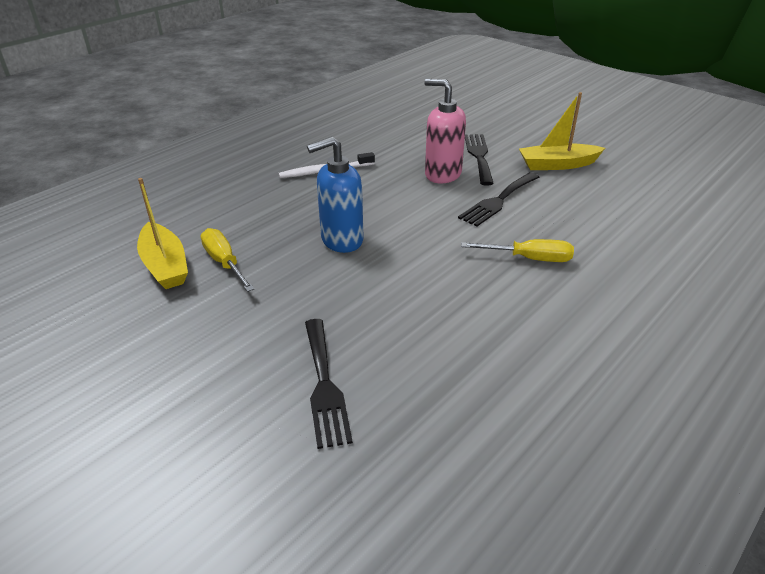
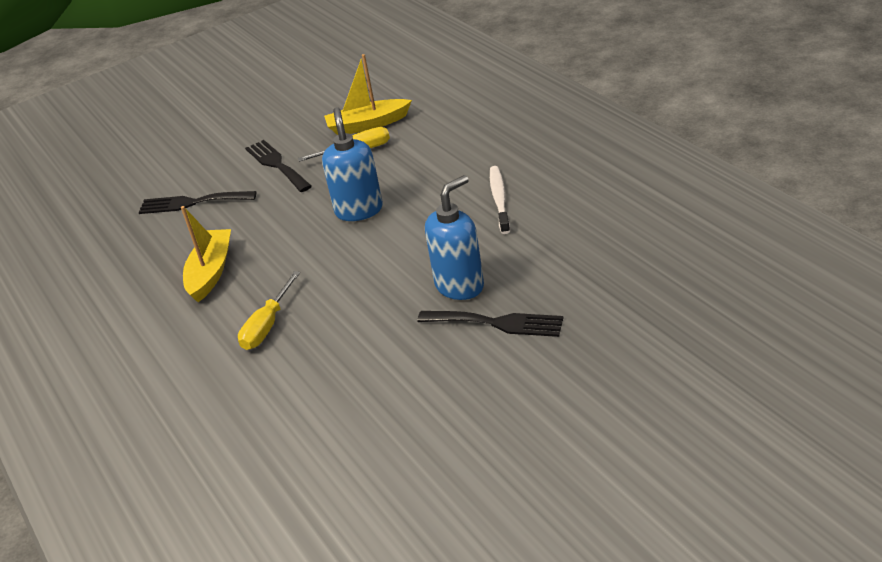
camera: 110 degrees right, 0 degrees up
(442, 174) = (460, 286): pink soap dispenser -> blue soap dispenser
(498, 201) = (381, 322): black fork -> black fork (277, 164)
(557, 165) = (448, 394): yellow boat -> yellow boat (211, 272)

